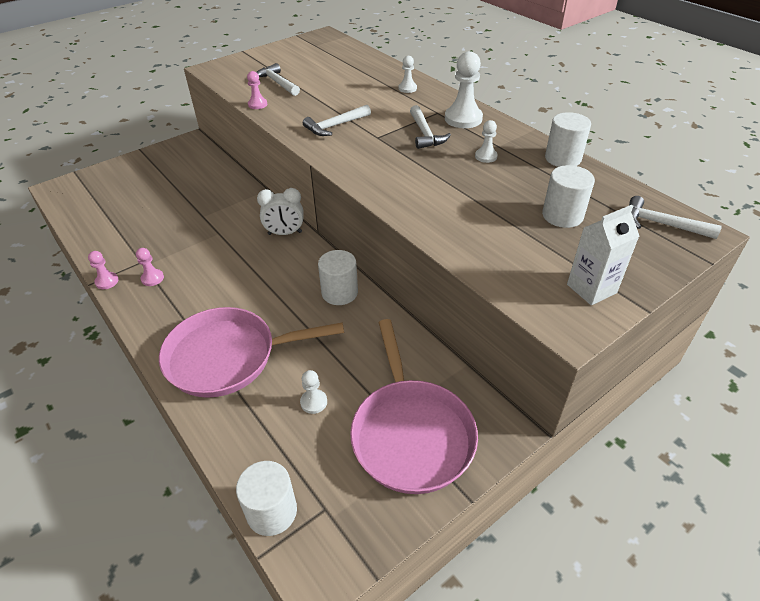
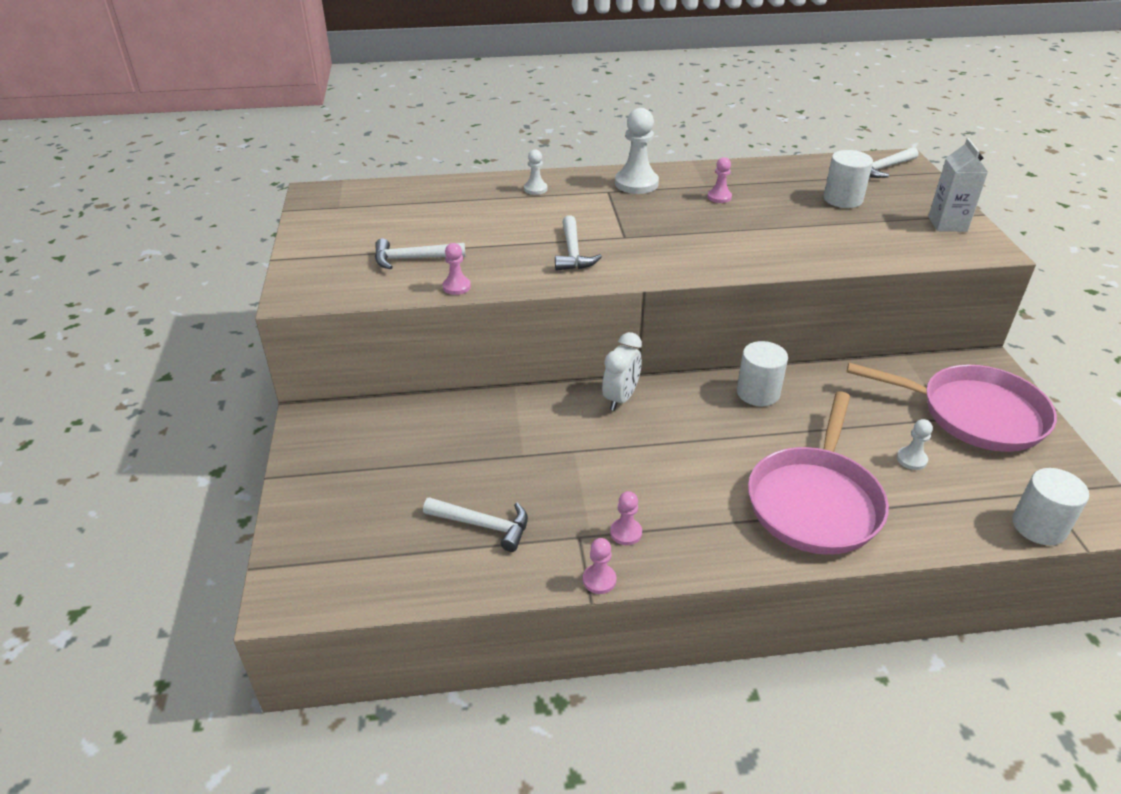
camera: 60 degrees left, 5 degrees down
(425, 134) = (646, 211): white hammer -> white hammer (483, 525)
(486, 156) = (719, 197): white pawn -> pink pawn
(563, 158) = (755, 167): white cylinder -> none

